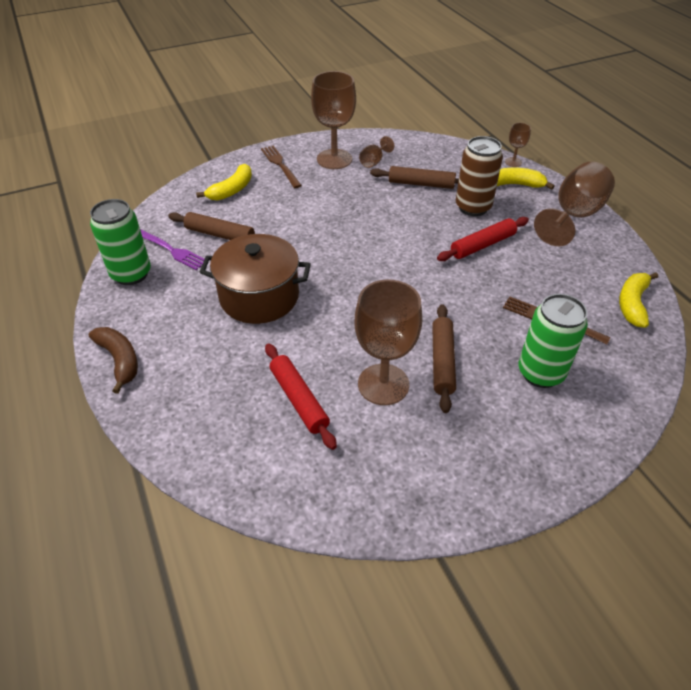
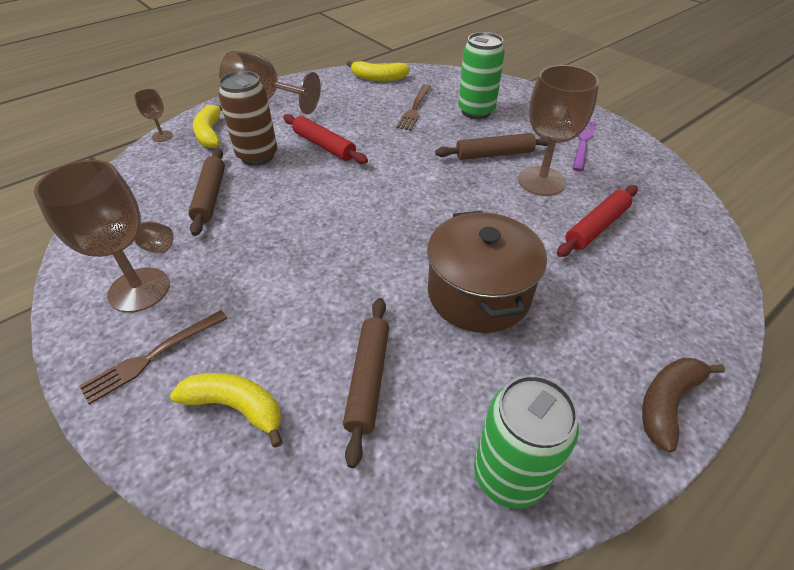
camera: 105 degrees left, 0 degrees up
(170, 250) = (427, 439): purple fork -> purple fork (583, 142)

